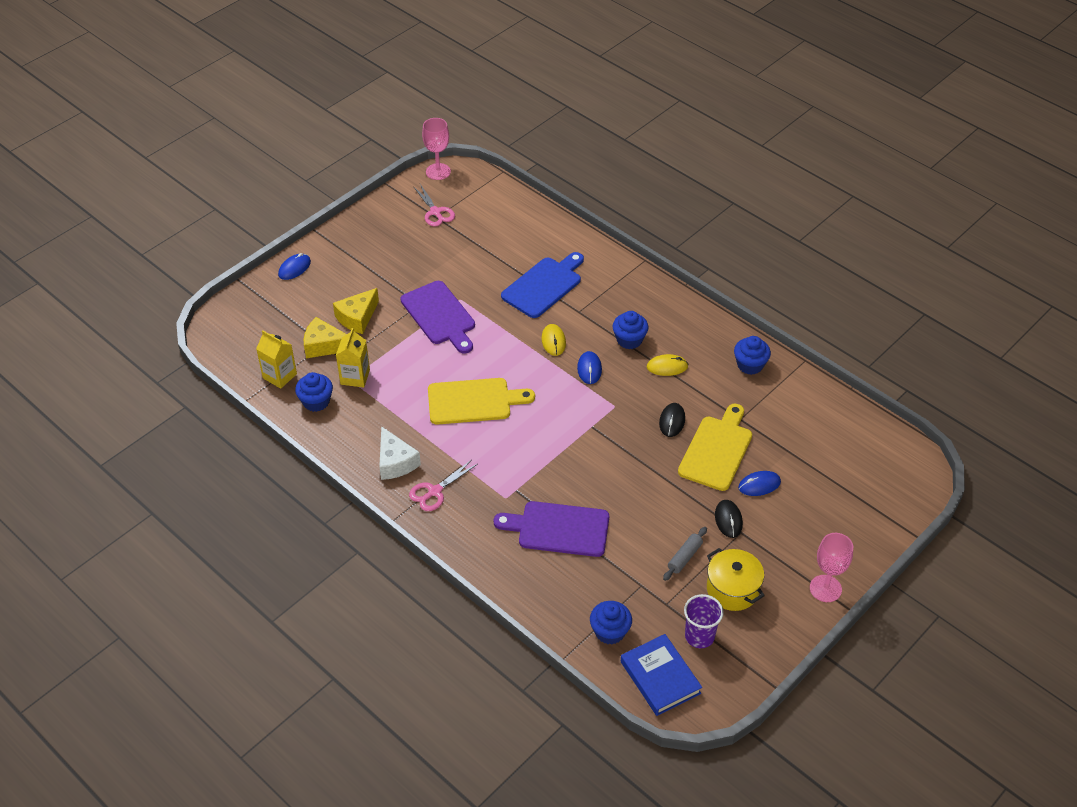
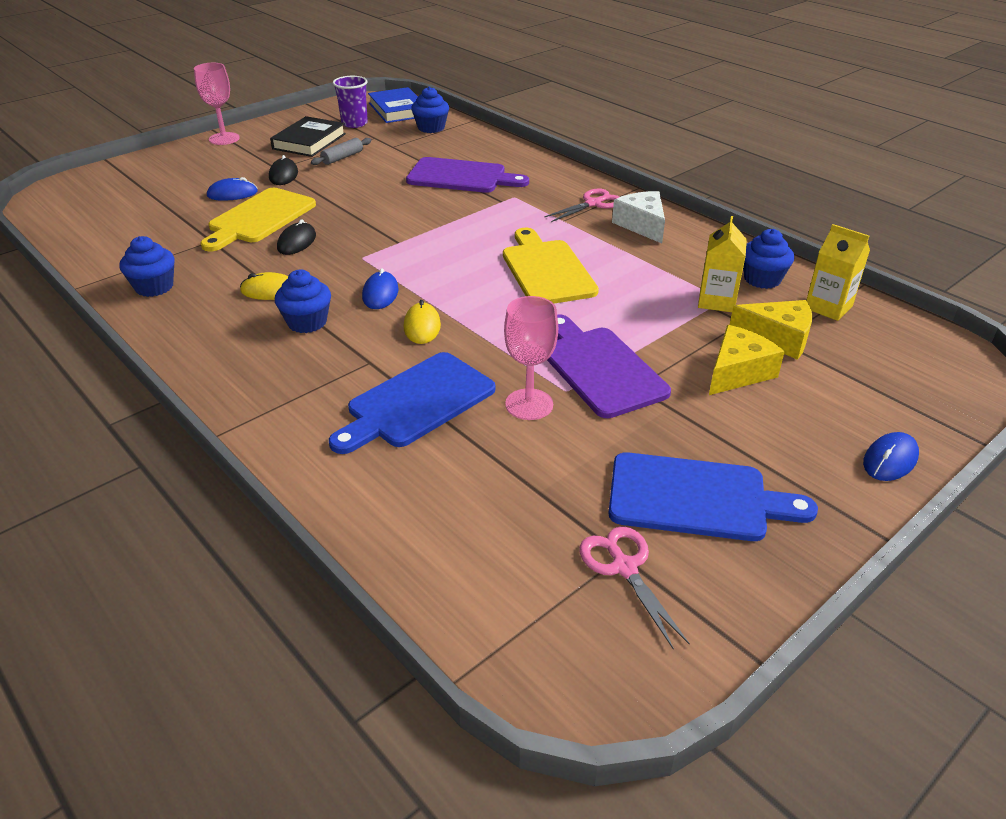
camera: 175 degrees left, 10 degrees down
(398, 243) = (696, 498): none -> blue cutting board
(438, 171) = (628, 695): pink goblet -> pink goblet (529, 404)
(474, 401) = (546, 270): yellow cutting board -> yellow cutting board turned 75 degrees clockwise
(732, 589) = (309, 141): yellow pot -> black book

